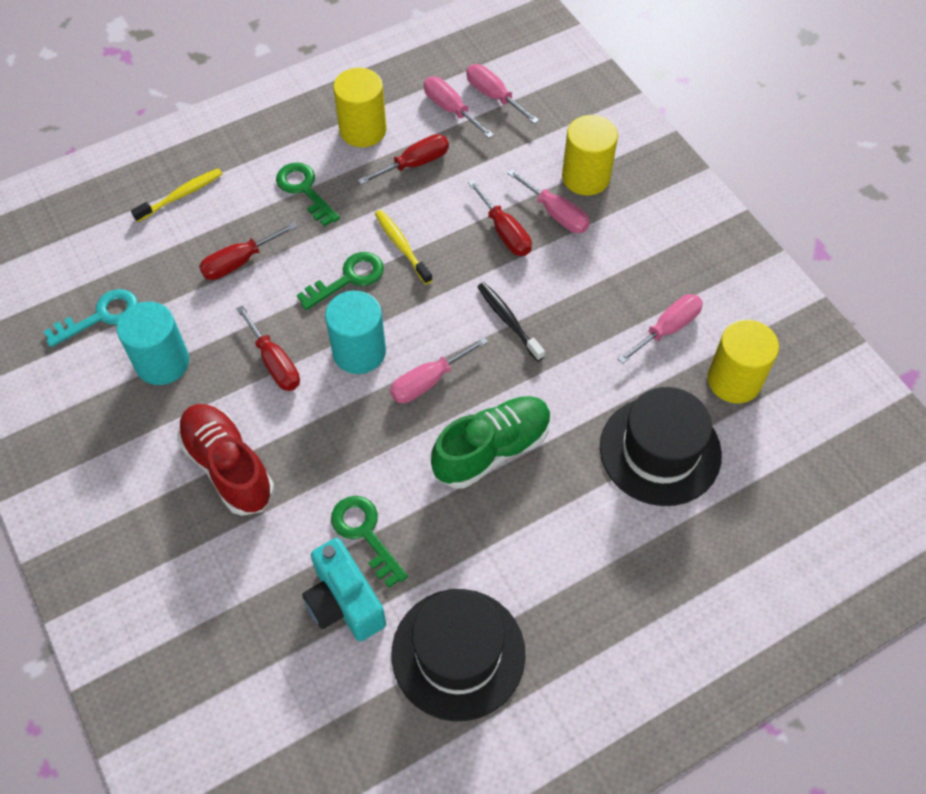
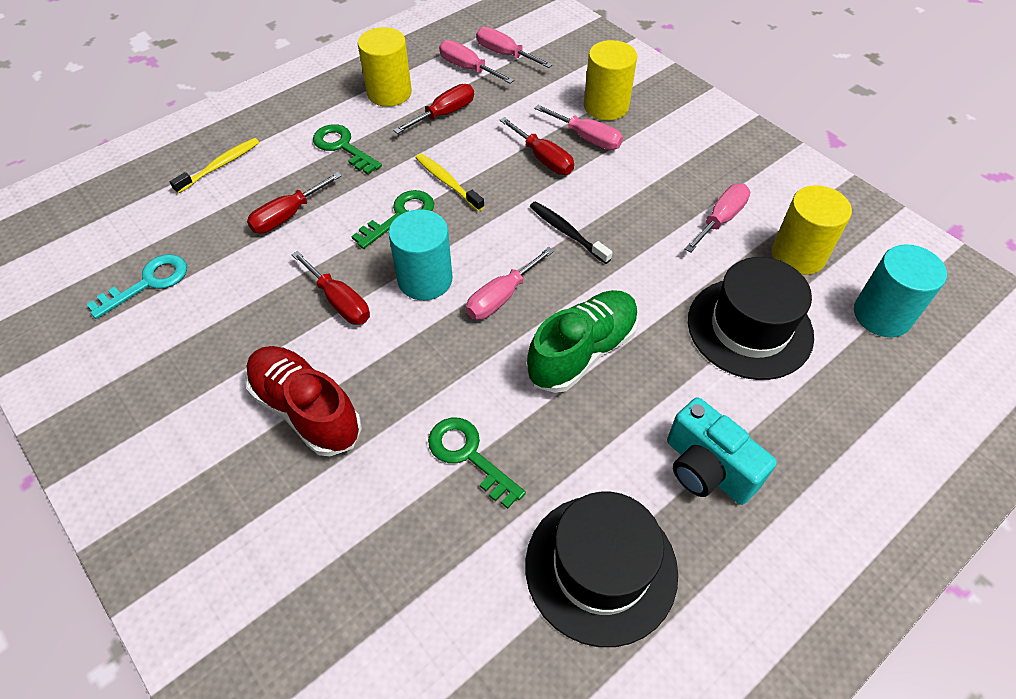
camera: 10 degrees left, 5 degrees down
(162, 362) = (220, 317): turquoise cylinder -> turquoise cylinder (882, 315)
(344, 602) = (461, 533): turquoise camera -> turquoise camera (707, 468)

